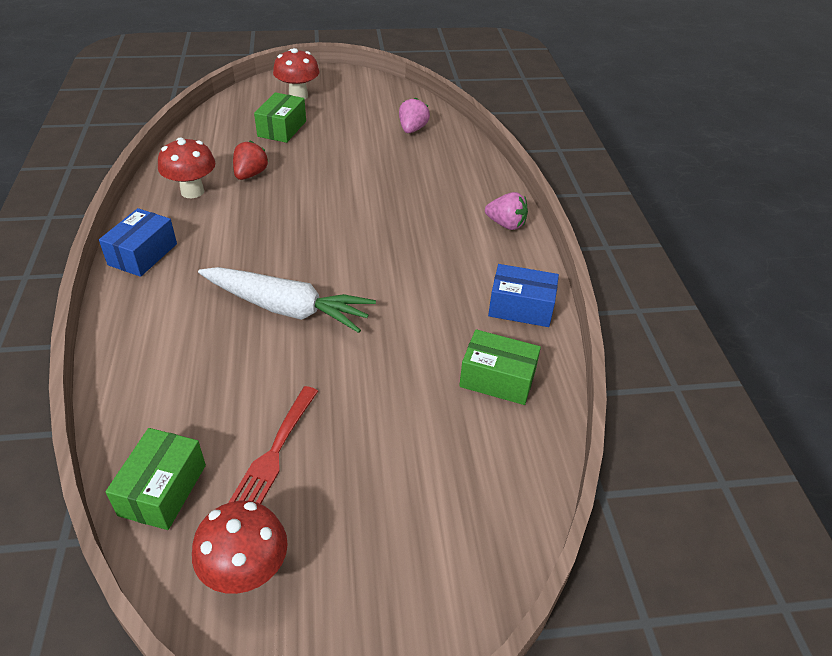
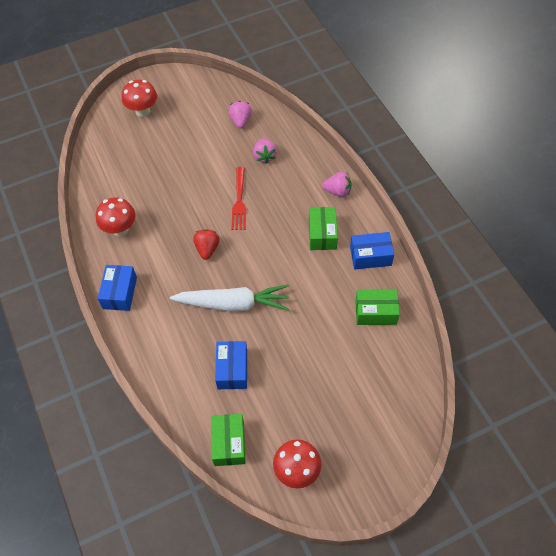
camera: 15 degrees left, 15 degrees up
(234, 388) = (232, 369): none -> blue box
(250, 174) = (151, 201): red strawberry -> red strawberry (207, 249)
(275, 451) = (276, 400): red fork -> red fork (239, 201)
(282, 129) = (149, 149): green box -> green box (322, 234)
(424, 168) = (265, 156): none -> pink strawberry

